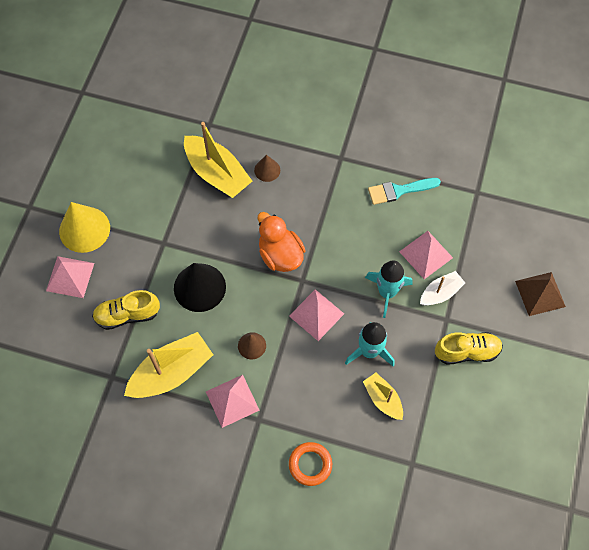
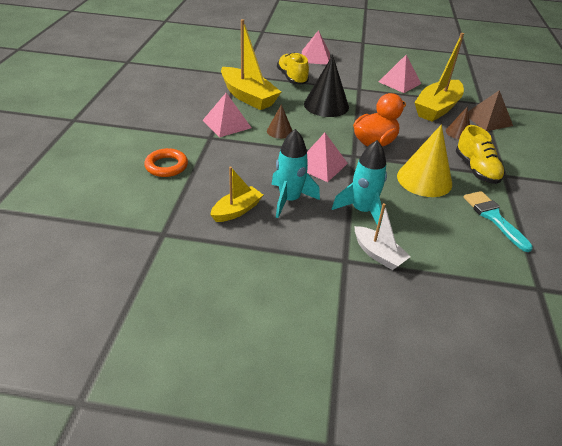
camera: 80 degrees right, 25 degrees down
(84, 229) = (355, 60): yellow cone -> yellow cone (424, 179)
(426, 254) = (423, 241): pink pyramid -> pink pyramid (399, 82)
(467, 352) = (307, 280): yellow shoe -> yellow shoe (476, 169)
(540, 293) = (419, 363): brown pyramid -> brown pyramid (488, 120)

